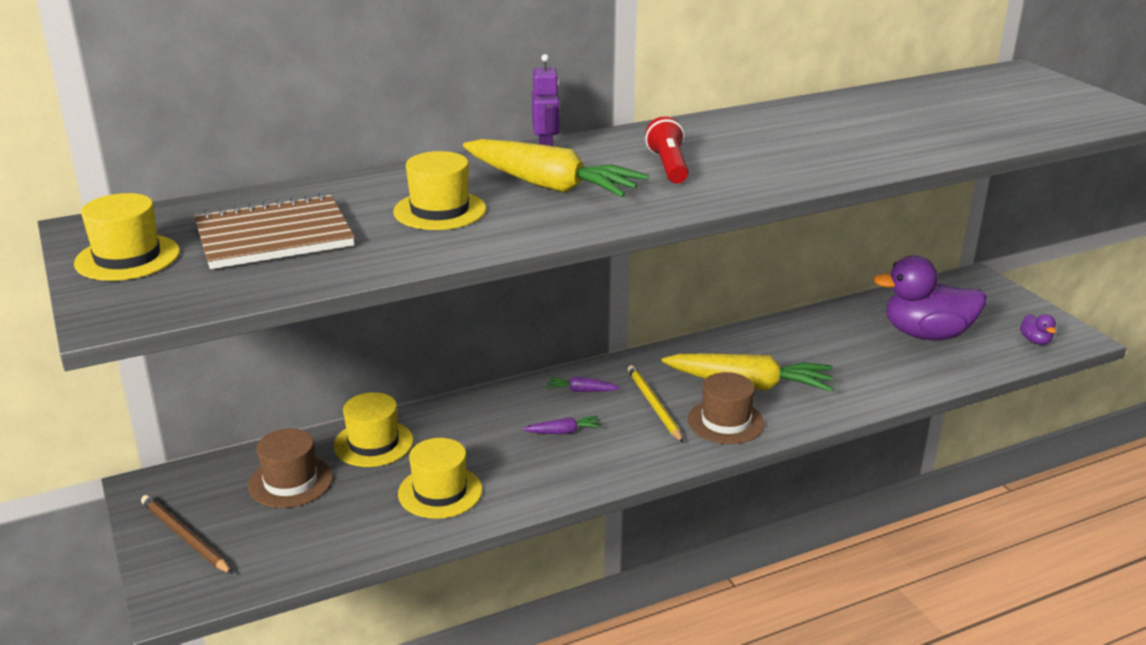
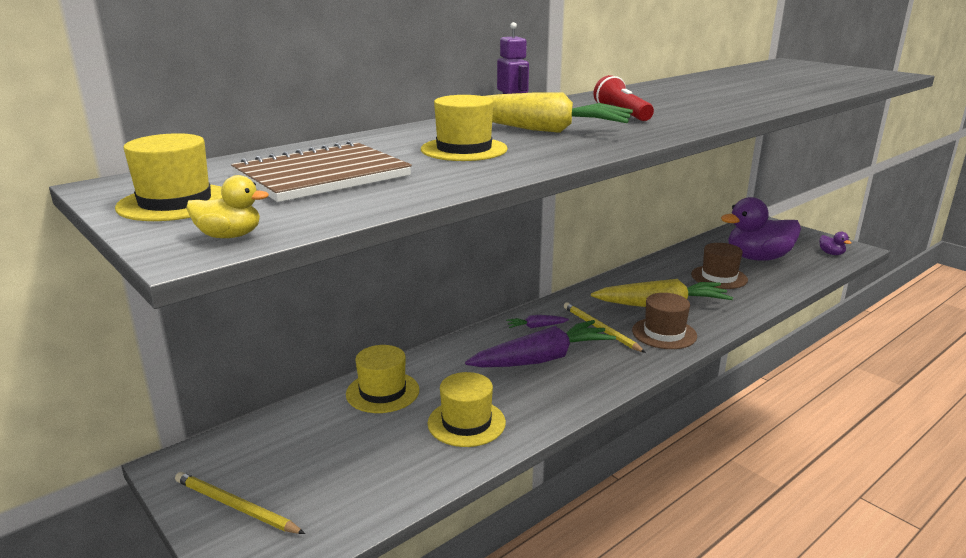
camera: 15 degrees left, 5 degrees down
(147, 307) = (229, 236): none -> yellow duck
(185, 537) = (235, 506): brown pencil -> yellow pencil
(290, 482) = (321, 437): brown hat -> brown hat (719, 277)
(564, 432) = (542, 359): purple carrot -> purple carrot, size x2.33

